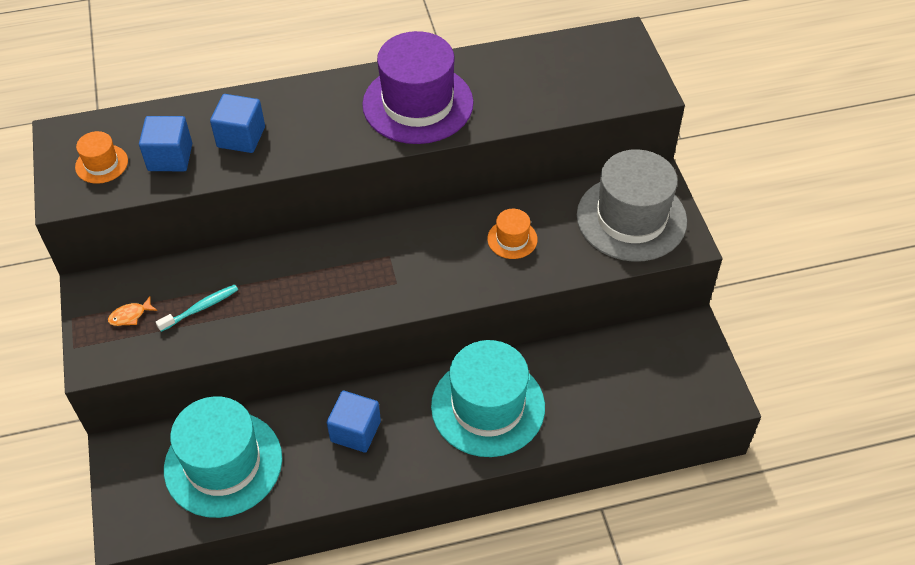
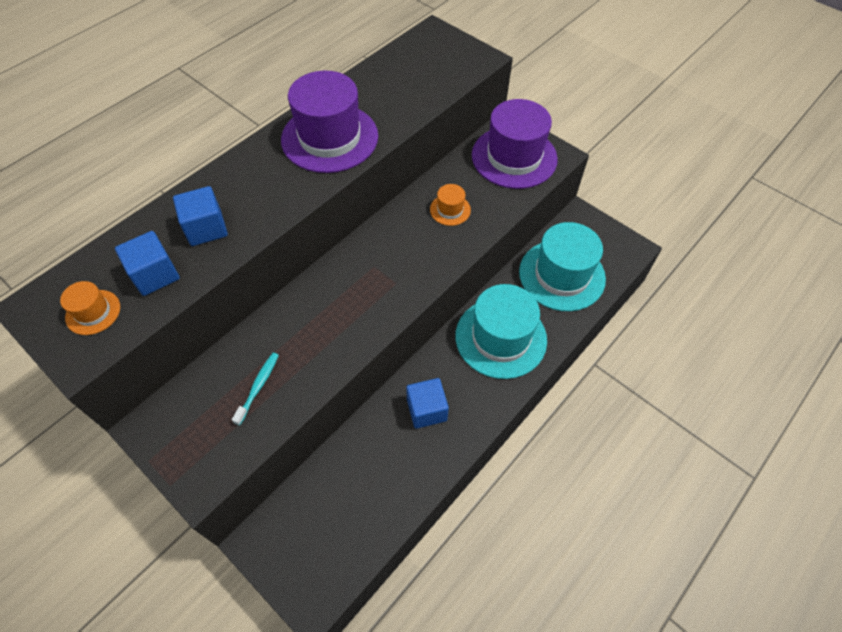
camera: 35 degrees left, 5 degrees up
(130, 315) = (201, 428): orange fish -> none
(223, 463) = (348, 496): turquoise hat -> turquoise hat (562, 275)
(631, 218) = (514, 157): grey hat -> purple hat

